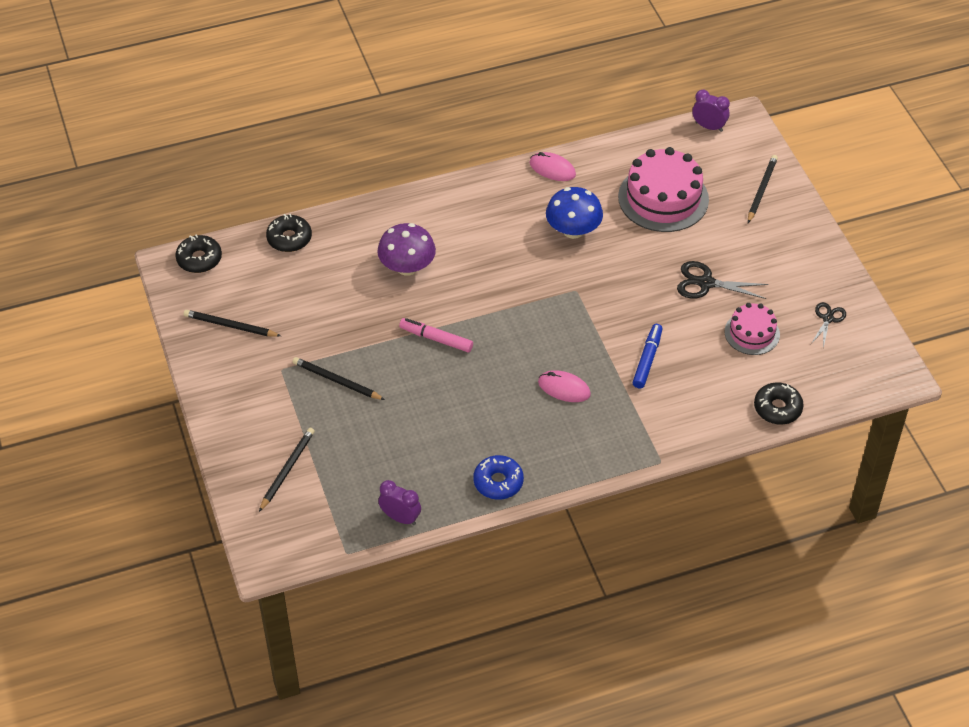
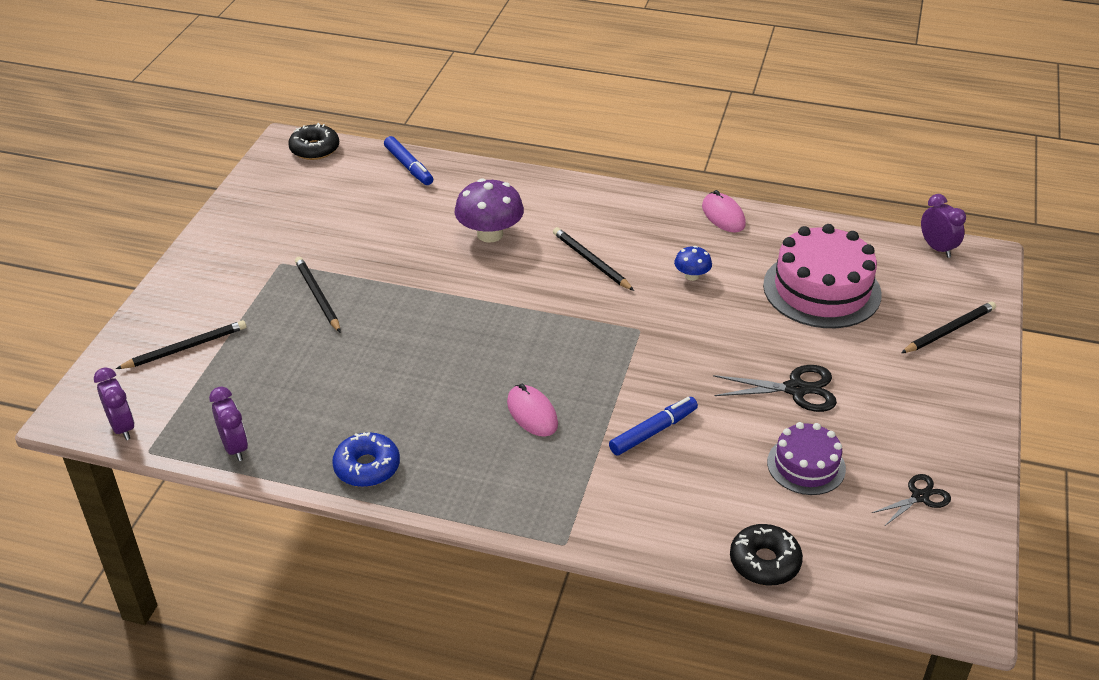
camera: 35 degrees right, 10 degrees down
(230, 326) = (279, 209): black pencil -> black pencil (591, 261)
(289, 238) = (408, 166): black donut -> blue marker
(310, 548) = (122, 427): none -> purple clock
(436, 339) = (450, 306): pink marker -> none
(573, 230) = (692, 276): blue mushroom -> blue mushroom, size x0.53
(706, 283) = (796, 389): black scissors -> black scissors turned 135 degrees clockwise
(752, 333) = (806, 465): pink cake -> purple cake

